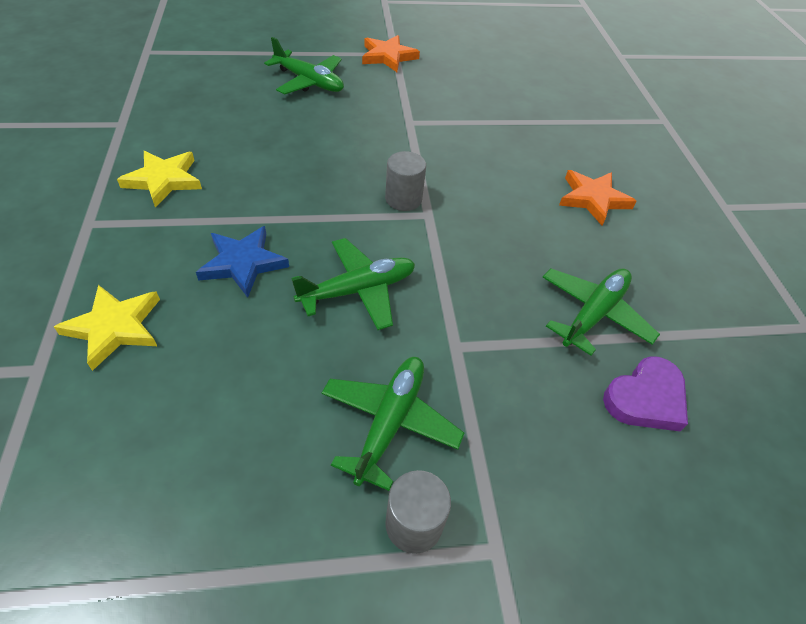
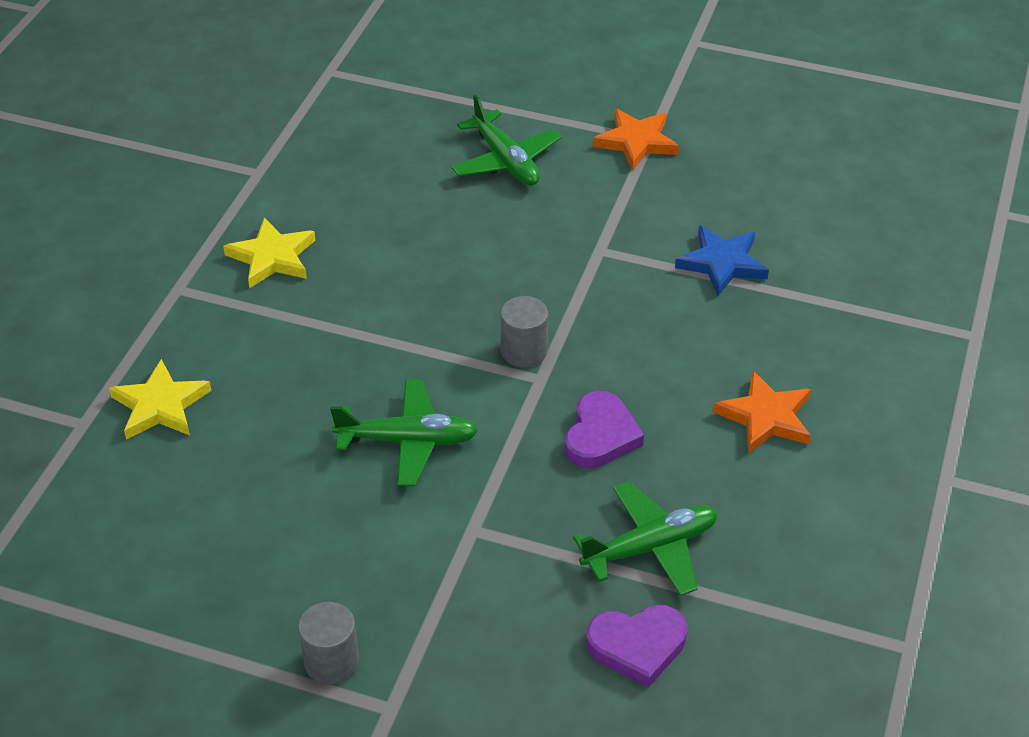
camera: 30 degrees right, 5 degrees down
(243, 263) = (307, 376): blue star -> blue star (722, 263)
(389, 422) = (362, 575): green plane -> none
(498, 242) = (600, 435): none -> purple heart

